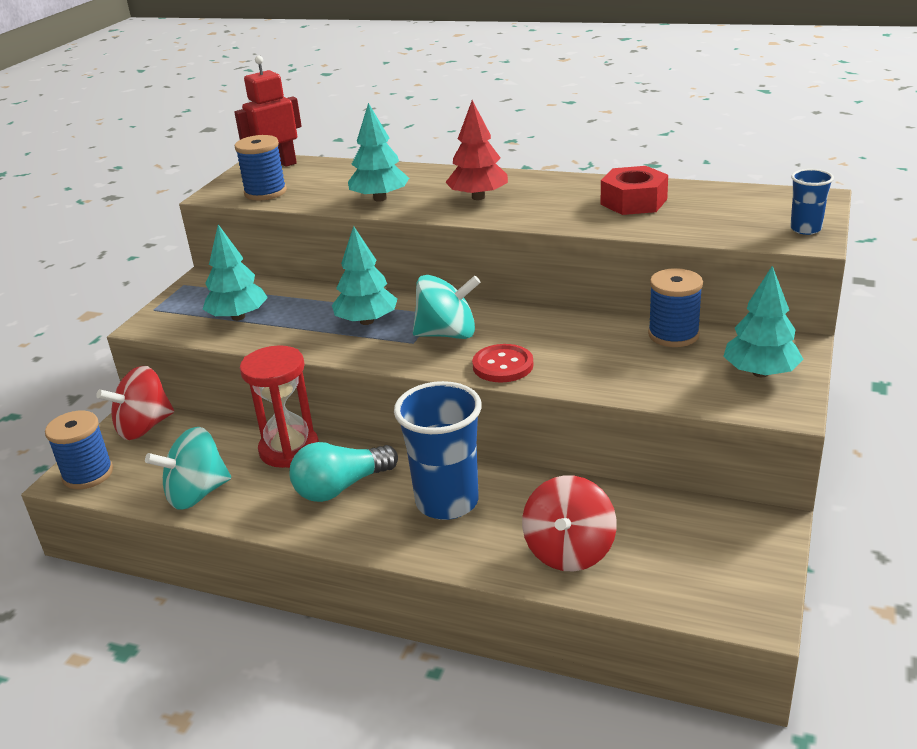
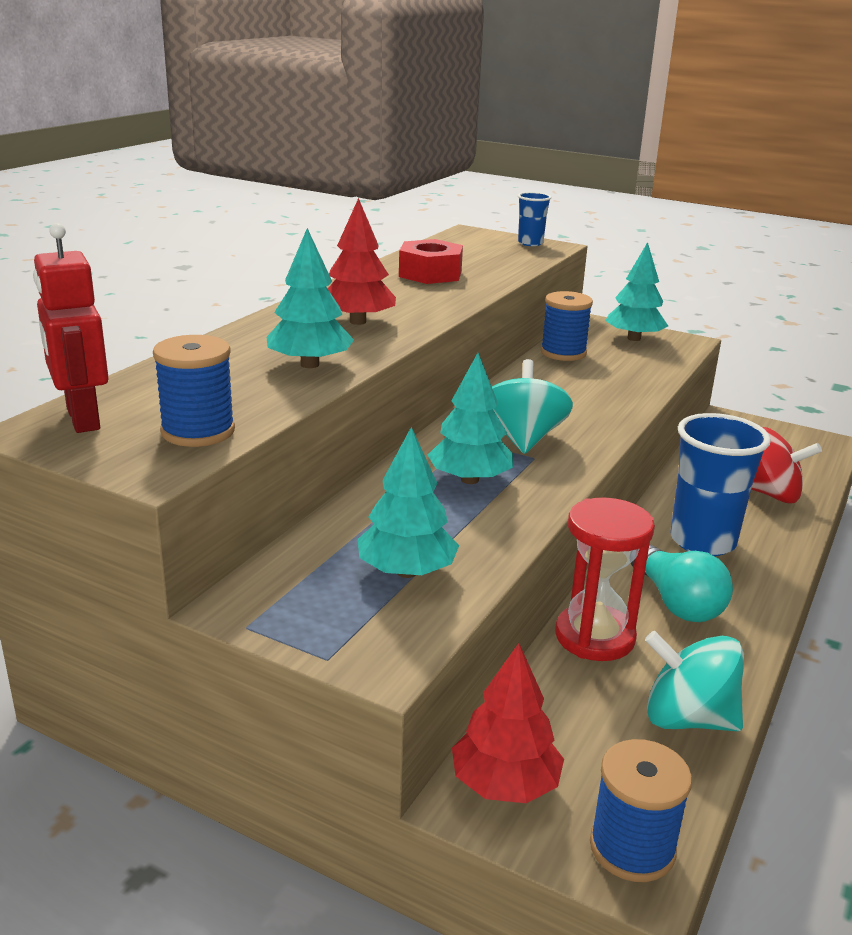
camera: 85 degrees left, 5 degrees down
(144, 427) = (505, 784): red spinning top -> red tree
(197, 494) = (687, 718): turquoise spinning top -> turquoise spinning top turned 135 degrees clockwise
(503, 365) = (599, 421): red button -> none

